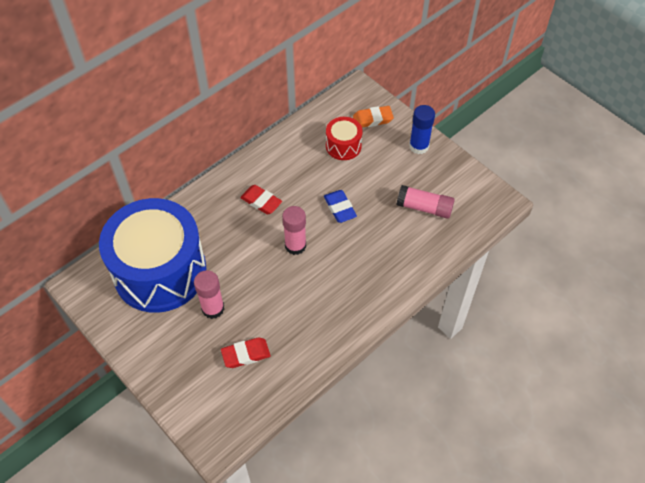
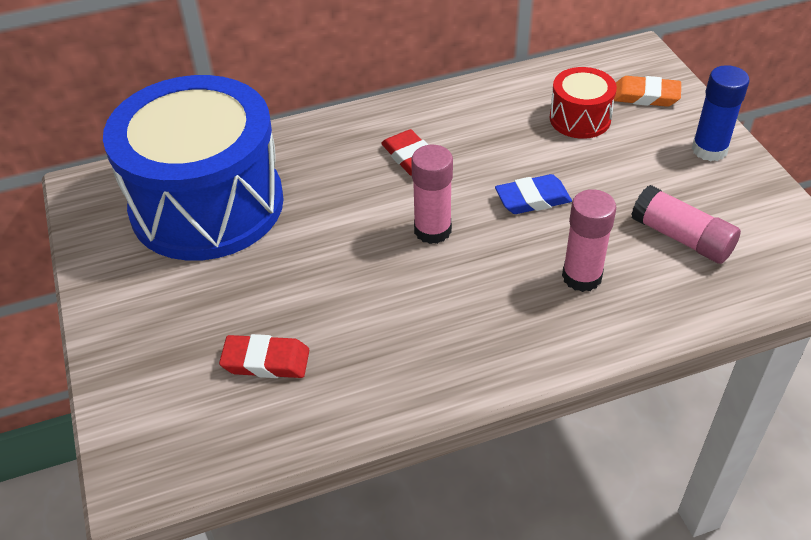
camera: 25 degrees right, 10 degrees down
(213, 308) = (254, 278): pink glue stick -> pink glue stick (581, 277)
(340, 208) = (533, 199): blue eraser -> blue eraser turned 75 degrees clockwise

